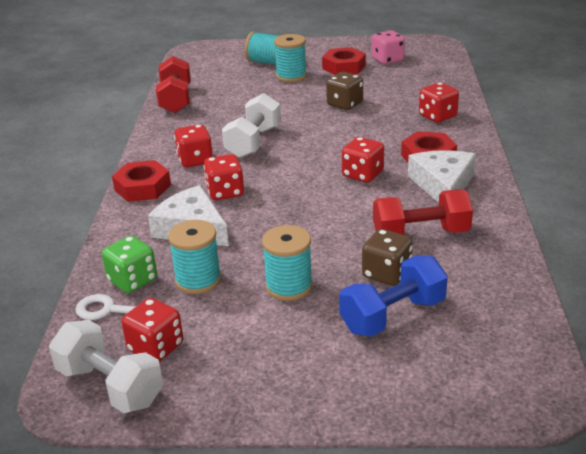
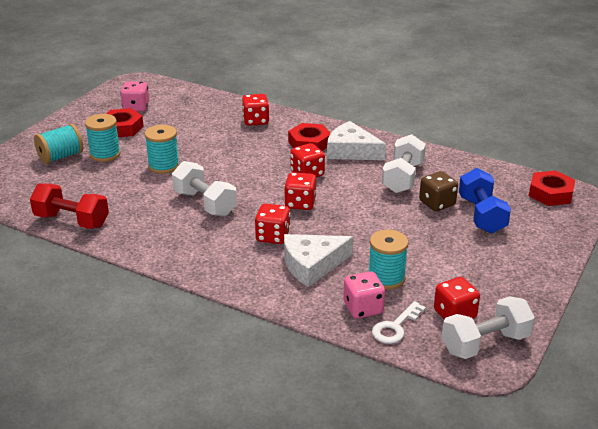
camera: 65 degrees left, 0 degrees up
(132, 280) = (363, 308): green dice -> pink dice
(142, 187) = (222, 274): red nut -> red nut (550, 193)
(195, 160) = (204, 238): red dice -> red dice (300, 203)
(289, 286) = (423, 243): turquoise spool -> turquoise spool (163, 166)
(344, 104) = (190, 148): brown dice -> none
(420, 234) = (403, 178): red dumbbell -> white dumbbell

